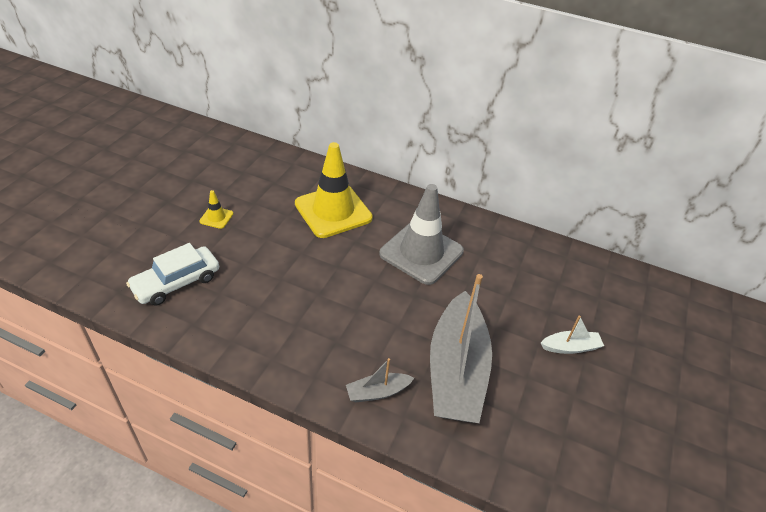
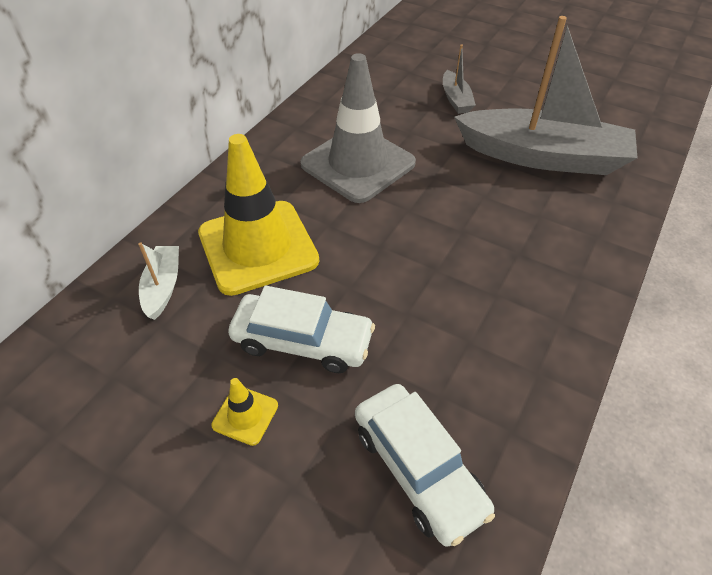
camera: 80 degrees left, 5 degrees up
(261, 234) = (302, 341): none -> white car
(377, 392) = (587, 220): grey boat -> grey boat (456, 99)
(570, 347) = (497, 80): white boat -> white boat (163, 287)

